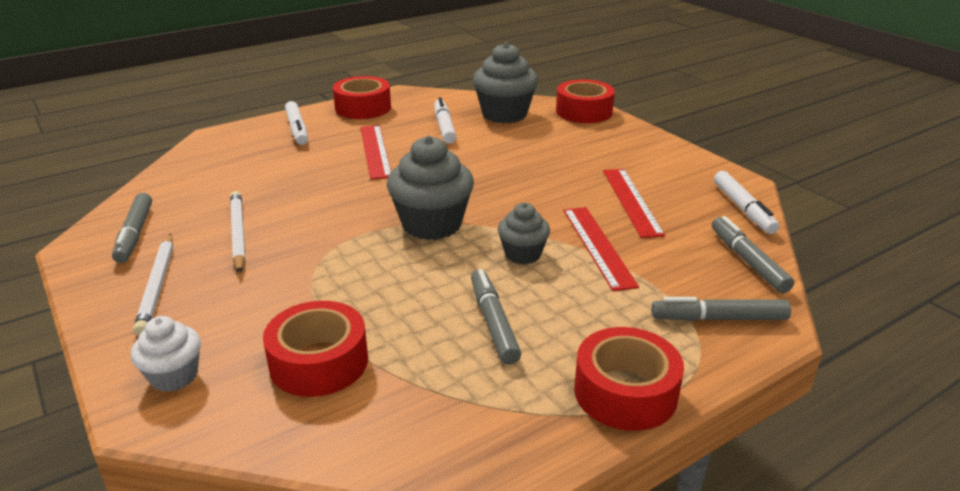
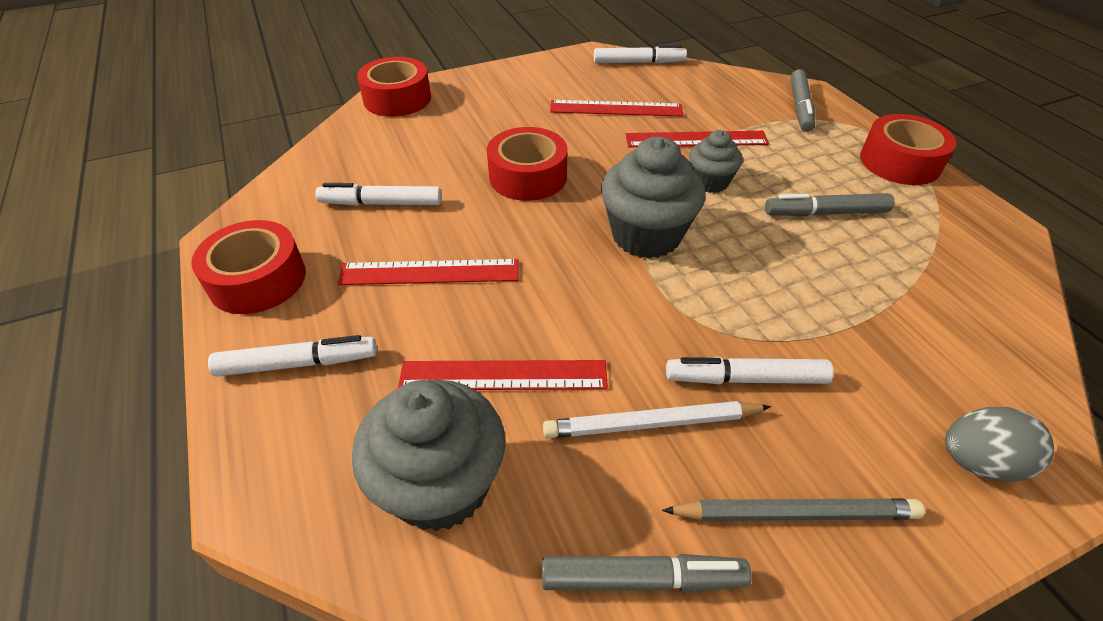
camera: 80 degrees left, 15 degrees up
(157, 285) = (795, 513): white pencil -> grey pencil
(174, 376) = (978, 462): white cupcake -> grey egg
(272, 269) = (745, 378): none -> white marker
(283, 183) = (503, 375): none -> red ruler
(319, 362) = (915, 332): red tape -> red tape (528, 176)
(504, 114) = (370, 152): grey cupcake -> grey cupcake (440, 485)
(748, 261) = (720, 79): grey marker -> none

